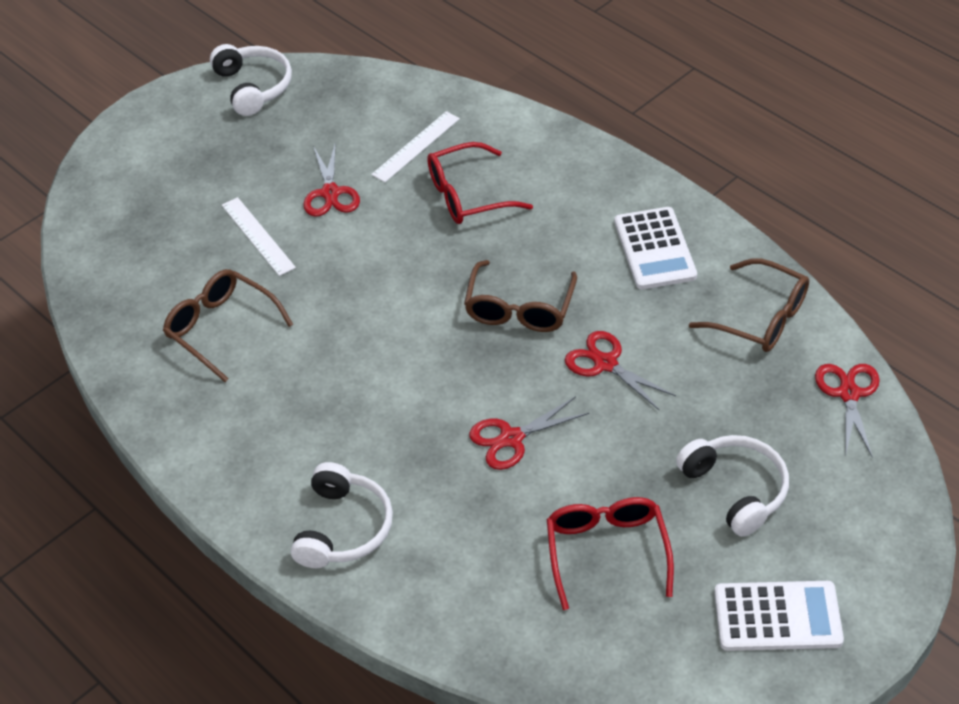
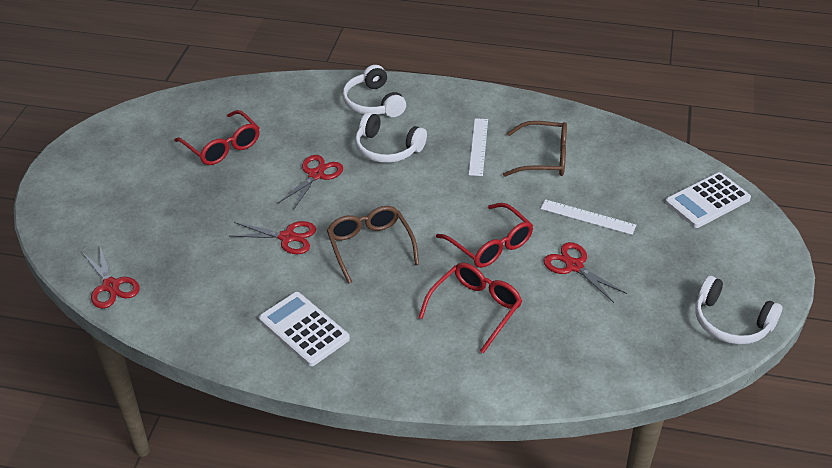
camera: 145 degrees right, 5 degrees down
(390, 251) = (490, 245): none -> red glasses
(416, 146) = (552, 330): white ruler -> white ruler (478, 146)
(736, 489) = (163, 203): white headphones -> white headphones (387, 149)
(761, 318) = (196, 311): brown glasses -> none
(777, 617) = (111, 155): white calculator -> white calculator (707, 201)

